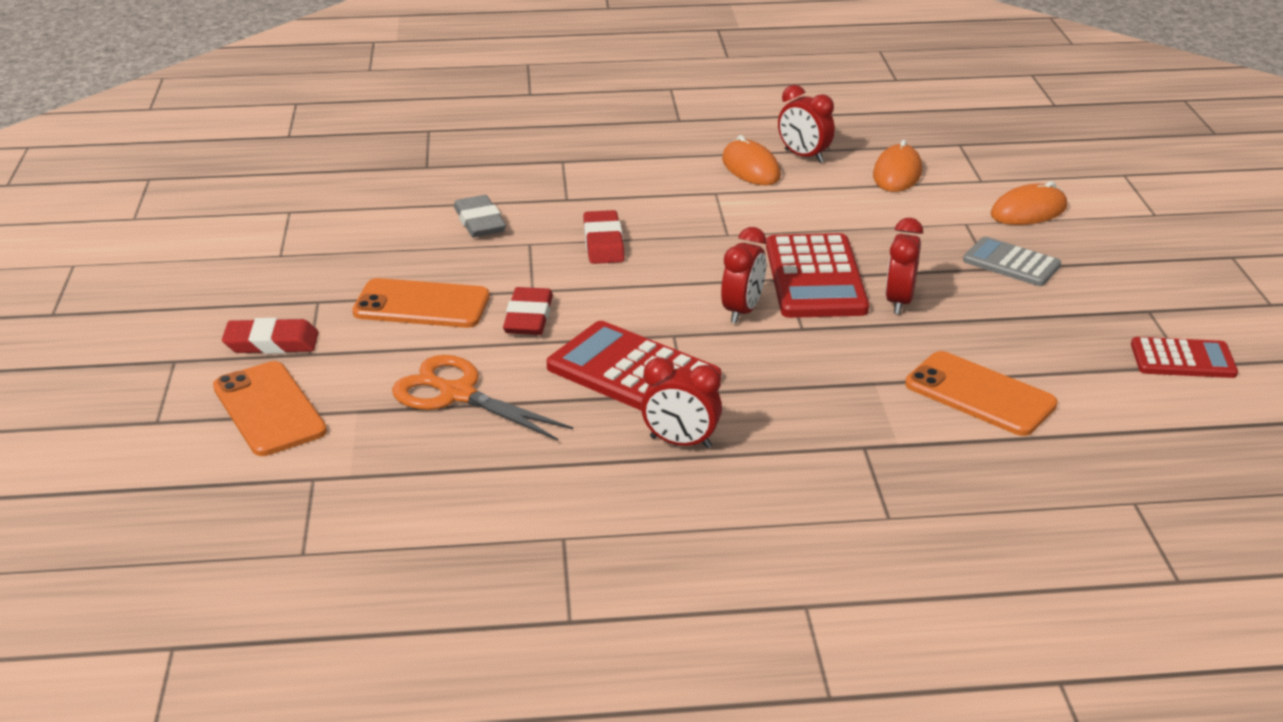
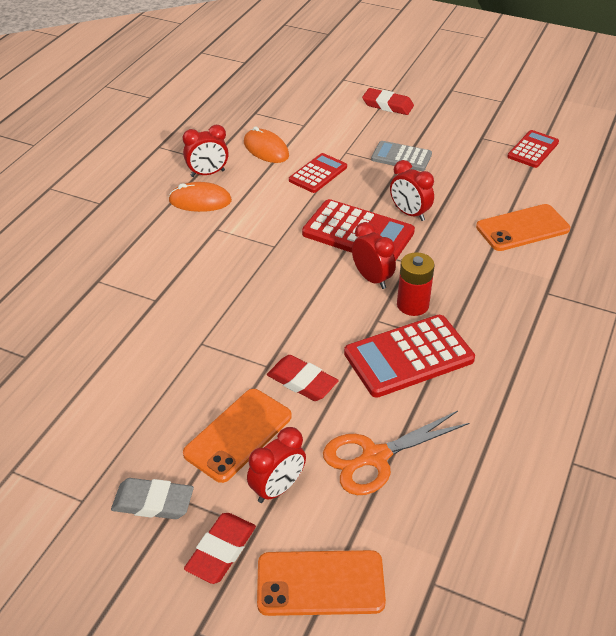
camera: 60 degrees left, 10 degrees up
(479, 222) = (145, 358): grey eraser -> grey eraser (153, 502)
(603, 243) = (234, 306): red eraser -> red eraser (387, 105)
(680, 442) = (500, 366): red clock -> red clock (277, 488)
(726, 351) = (412, 305): none -> red battery
(895, 219) = (318, 174): none -> red calculator
(1011, 263) = (401, 157): grey calculator -> grey calculator turned 45 degrees clockwise
(1028, 211) = (352, 126): orange mouse -> none

